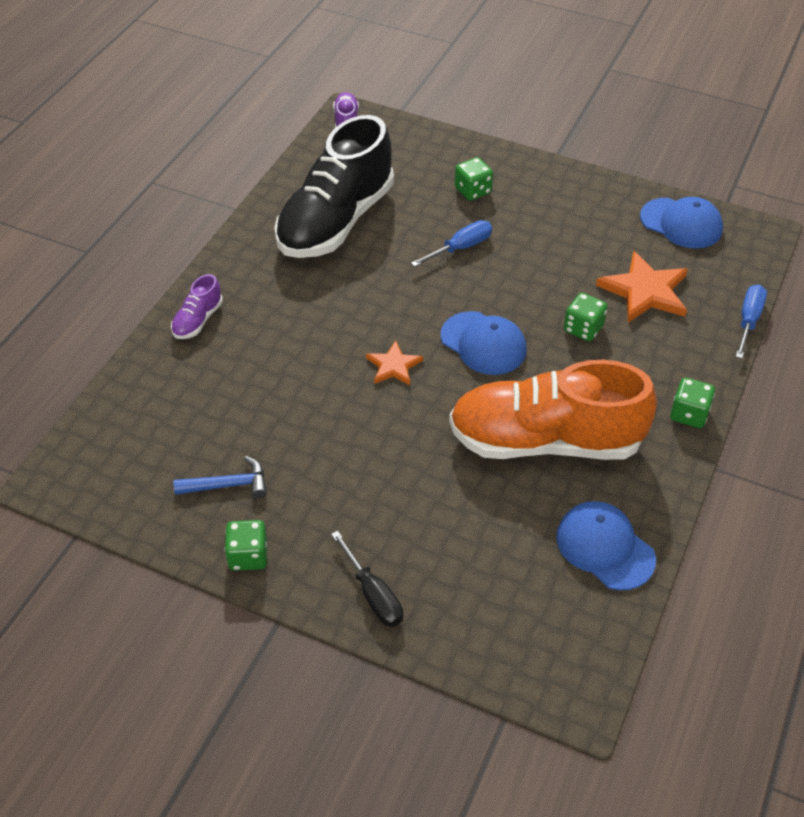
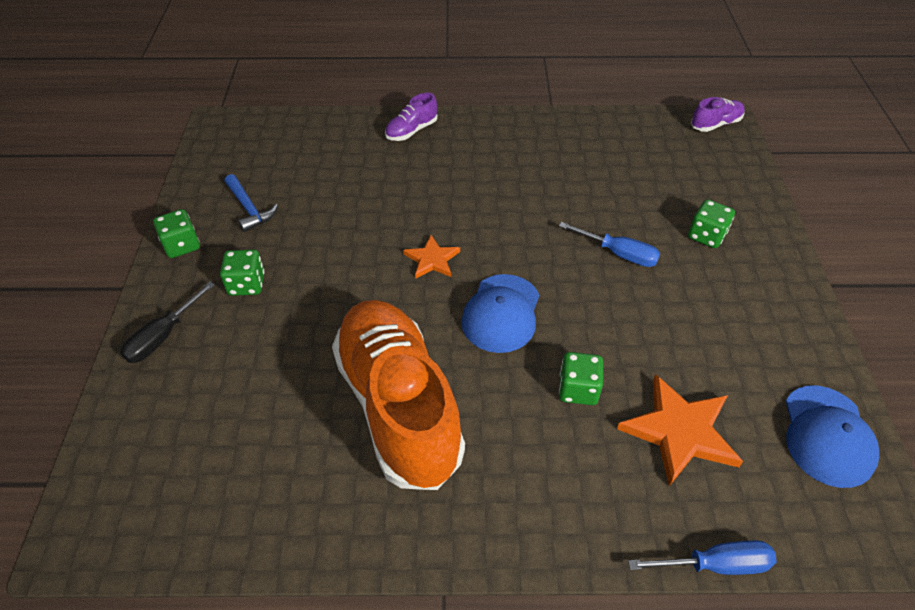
camera: 65 degrees right, 0 degrees up
(198, 320) = (411, 131): purple shoe -> purple shoe turned 45 degrees counterclockwise
(336, 221) = (583, 162): black shoe -> none
(605, 547) = (275, 506): blue cap -> none
(689, 414) = (511, 537): green dice -> green dice (246, 284)

